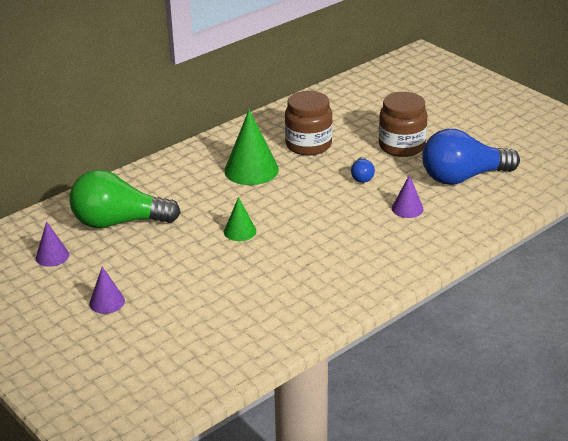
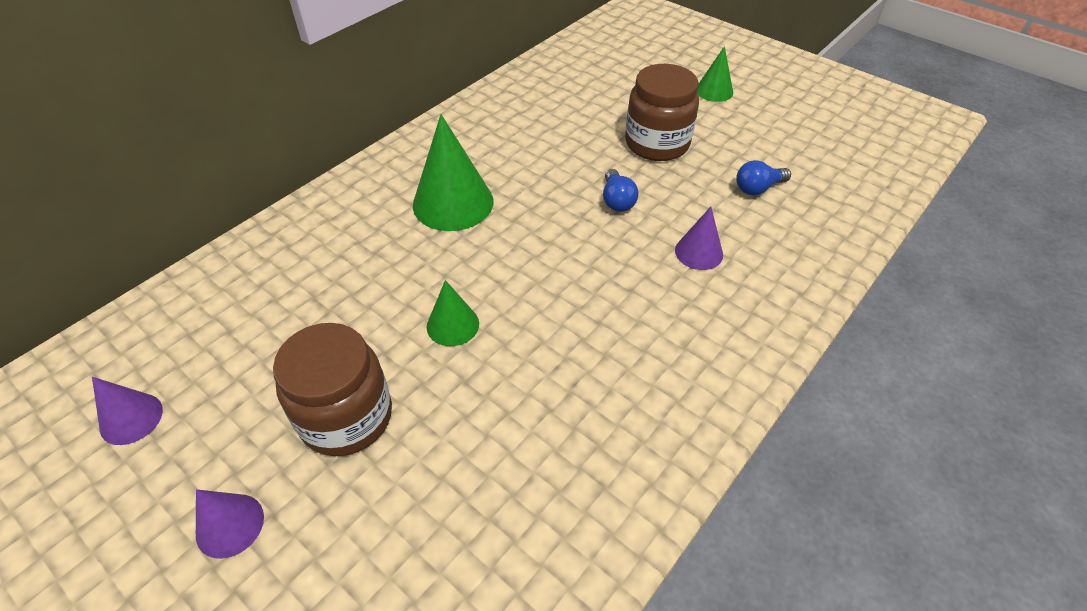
camera: 10 degrees left, 15 degrees up
(118, 222) = (250, 327): green light bulb -> none
(308, 145) = (528, 152): brown jar -> brown jar (346, 417)
(457, 116) = (714, 91): none -> green cone
(463, 177) = (757, 188): blue light bulb -> blue light bulb, size x0.43

